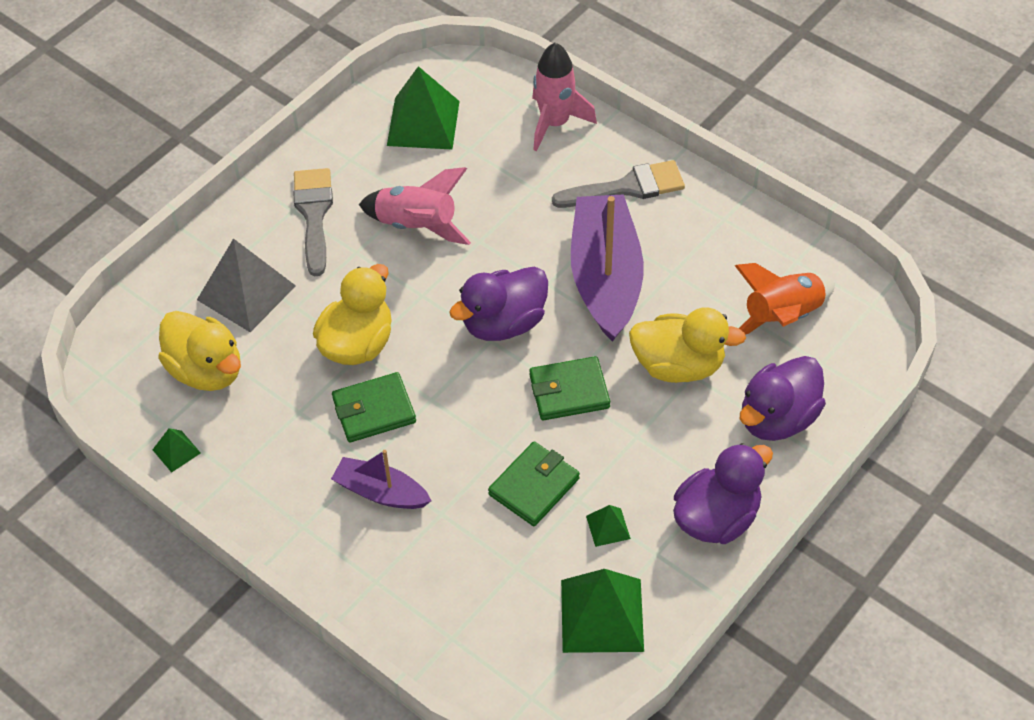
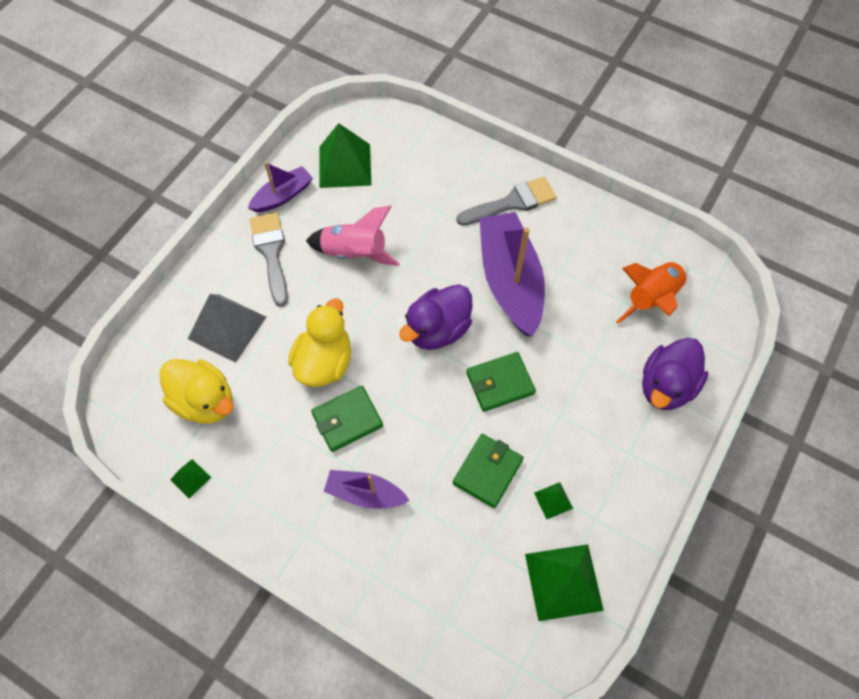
camera: 10 degrees left, 10 degrees up
(339, 150) = (283, 196): none -> purple boat
(555, 123) = (446, 155): pink rocket -> none
(678, 365) = (581, 350): yellow duck -> none
(717, 518) = (637, 480): purple duck -> none

